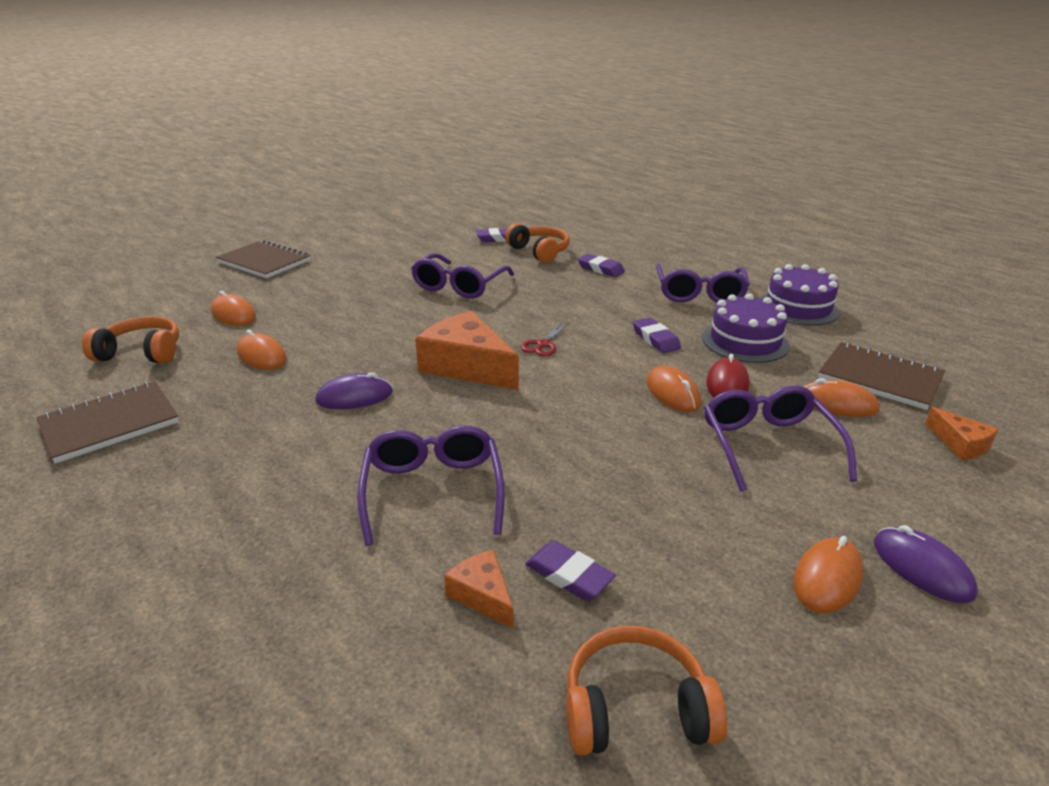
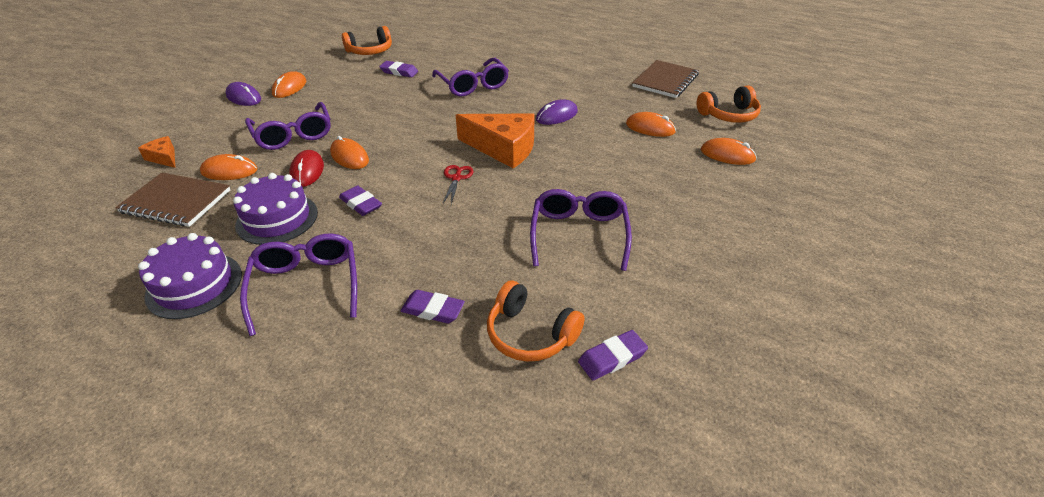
camera: 160 degrees right, 10 degrees up
(264, 262) = (819, 224): brown notebook -> none
(482, 595) = (431, 62): orange cheese -> none

